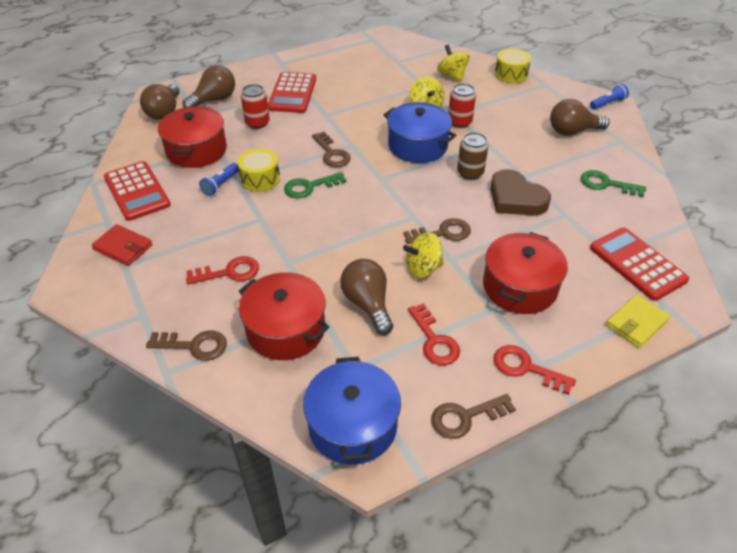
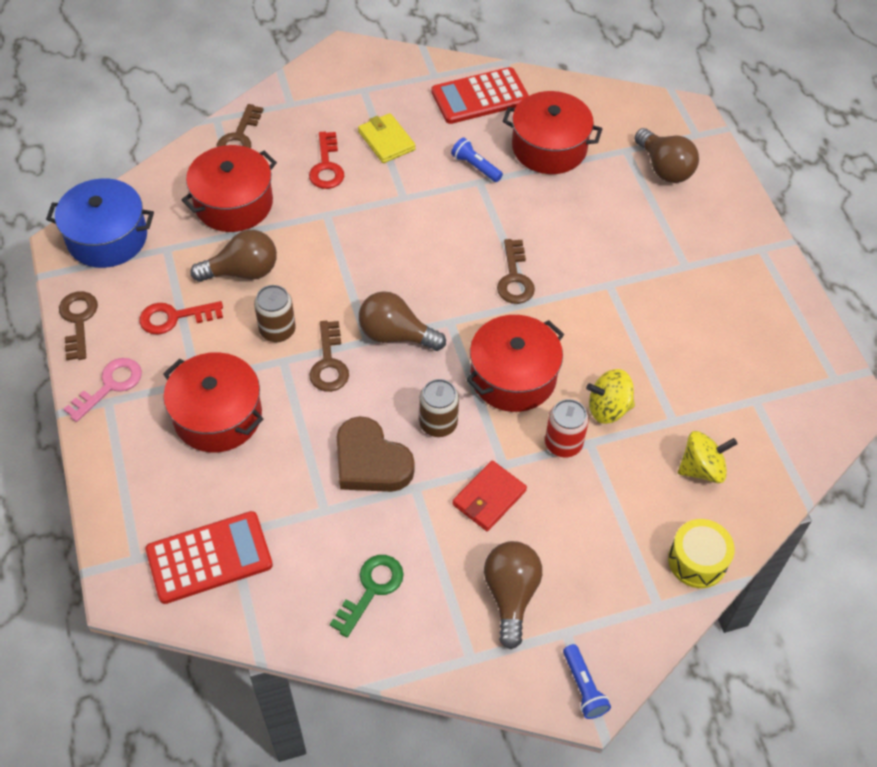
camera: 100 degrees right, 10 degrees up
(123, 247) = (389, 88): red wallet -> red wallet (489, 498)
(164, 112) = (640, 119): brown light bulb -> brown light bulb (396, 335)
(257, 123) = (600, 209): red can -> none
(260, 179) = (477, 202): yellow drum -> none
(292, 93) = (670, 253): red calculator -> none
(309, 187) = (450, 247): green key -> none
(332, 153) = (514, 278): brown key -> brown key turned 75 degrees counterclockwise
(418, 146) = (513, 377): blue pot -> red pot
(423, 268) = (277, 330): yellow spinning top -> brown can
(516, 198) = (371, 462): brown heart -> brown heart turned 105 degrees counterclockwise
(526, 368) = (110, 386): red key -> pink key
(636, 323) = (123, 514): yellow wallet -> yellow wallet (386, 140)

